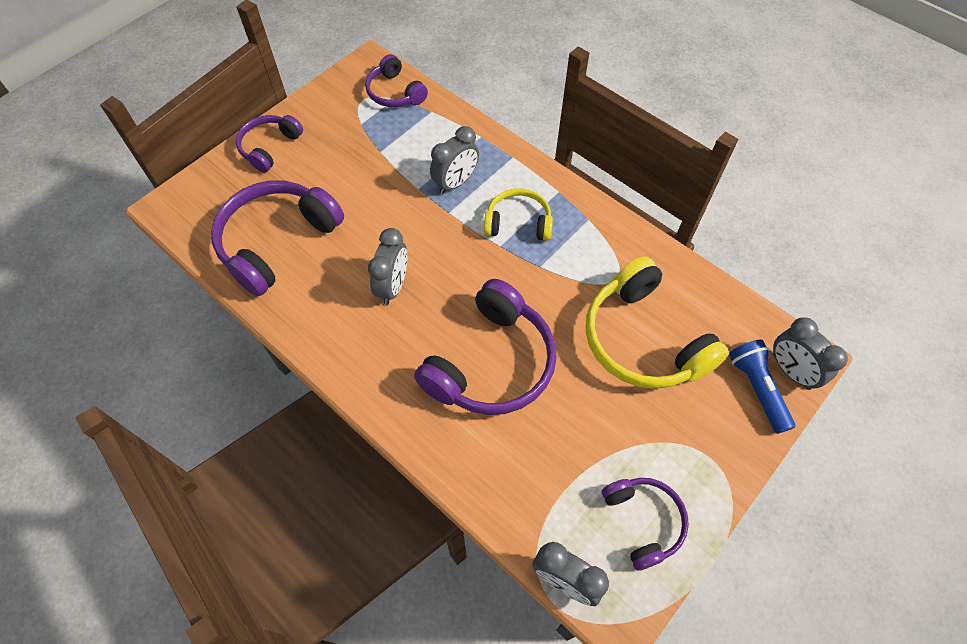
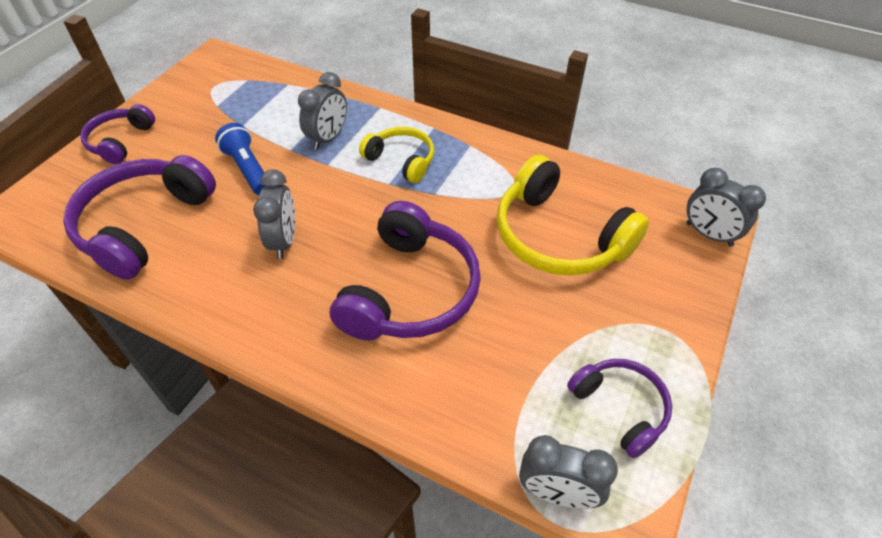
camera: 15 degrees left, 10 degrees down
(395, 92) = (246, 75): purple headphones -> none
(518, 222) = (401, 160): yellow headphones -> yellow headphones turned 45 degrees clockwise
(756, 389) = (683, 256): blue flashlight -> blue flashlight (247, 169)

